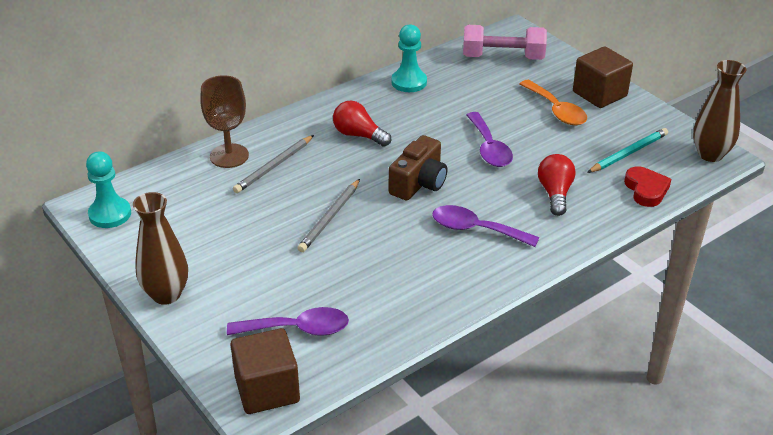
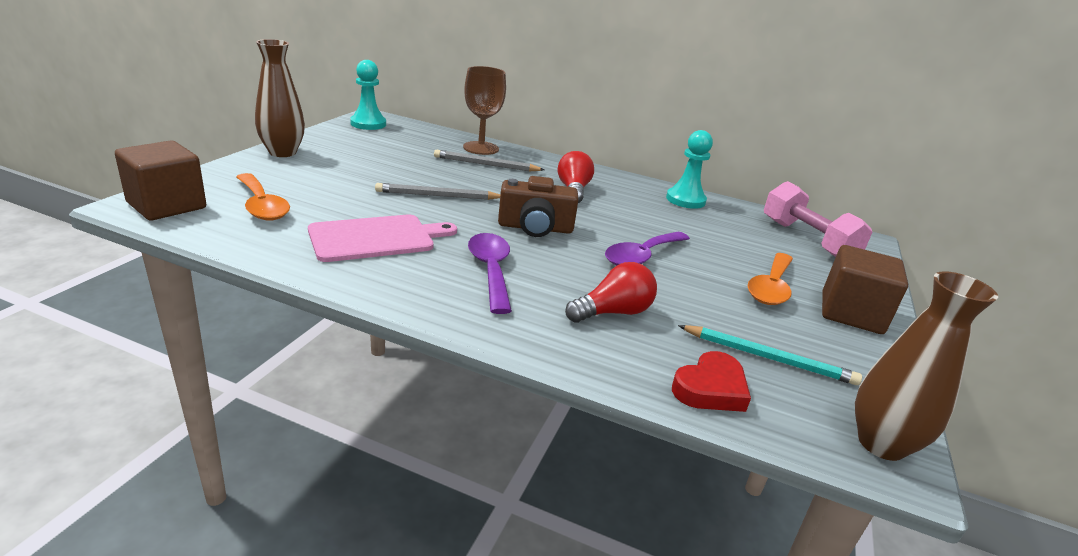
camera: 55 degrees right, 10 degrees down
(297, 329) = (262, 205): purple spoon -> orange spoon
(395, 274) = (376, 238): none -> pink cutting board

